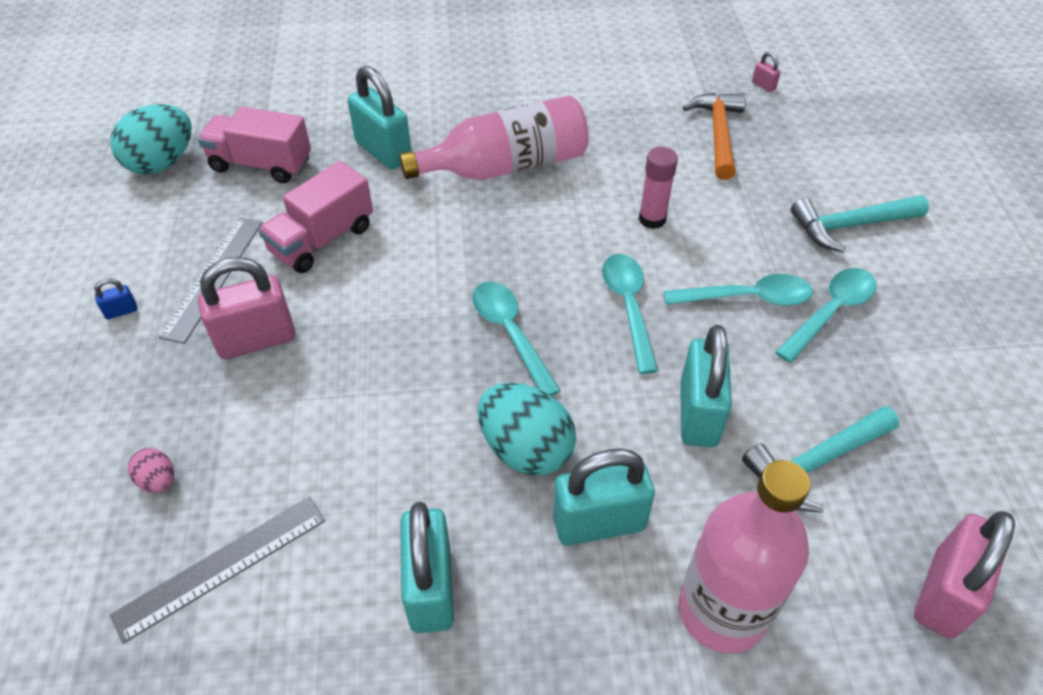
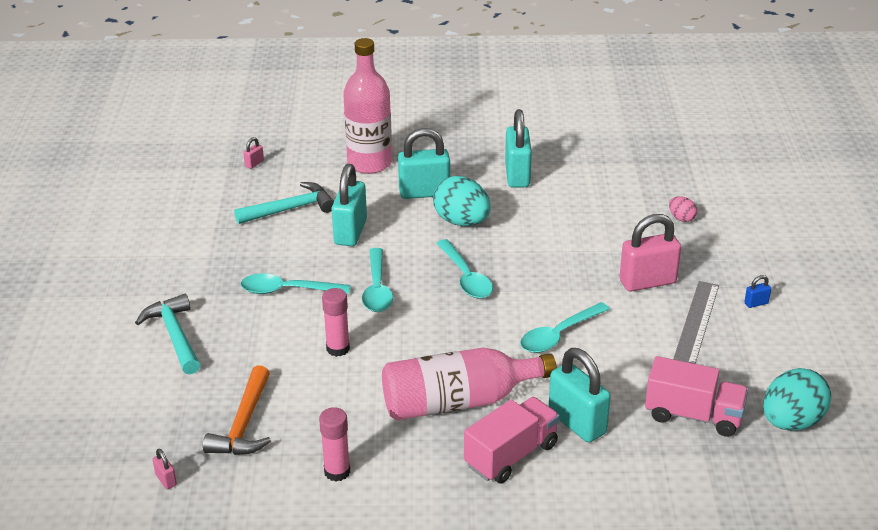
camera: 175 degrees left, 15 degrees down
(221, 566) = (630, 186): grey ruler -> none
(322, 239) = (617, 346): pink truck -> pink truck (511, 455)
(612, 99) = (337, 472): none -> pink glue stick
(830, 312) = (232, 279): turquoise spoon -> turquoise spoon (559, 335)
(850, 225) = (175, 335): turquoise hammer -> turquoise hammer turned 105 degrees counterclockwise
(944, 593) = (254, 164): pink padlock -> pink padlock, size x0.42

